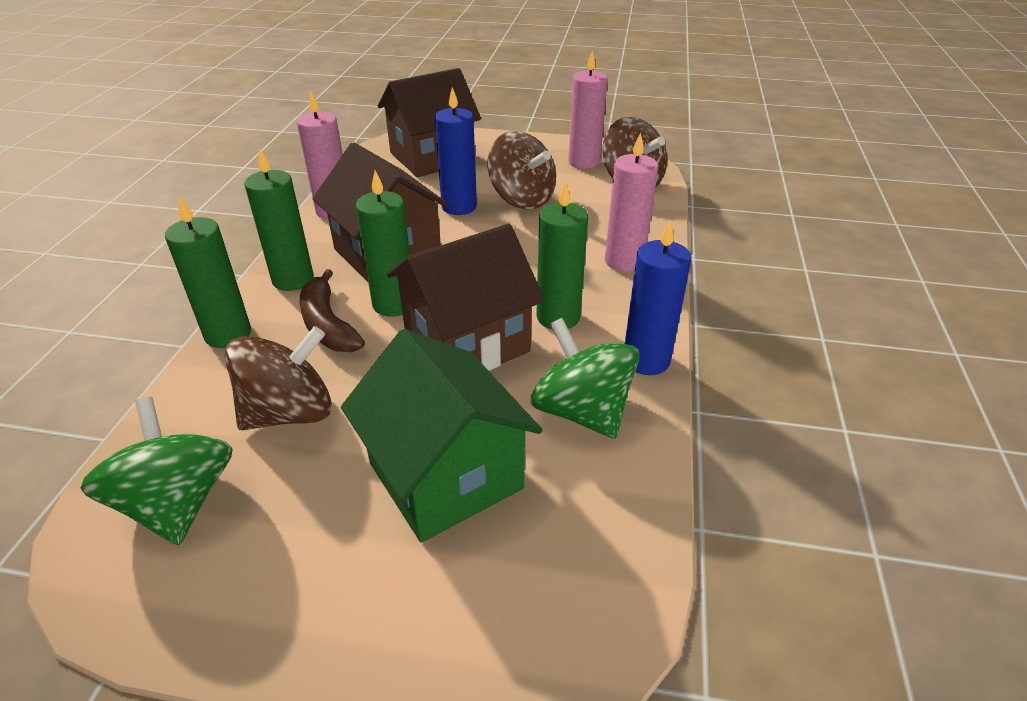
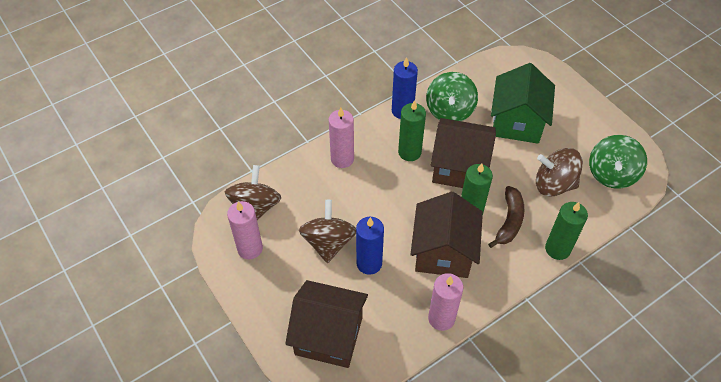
camera: 135 degrees left, 15 degrees up
(293, 279) = (505, 268): green candle -> none

